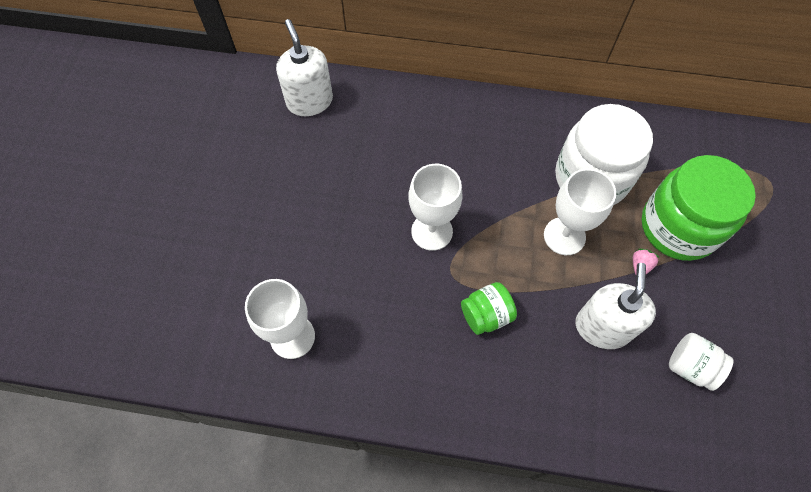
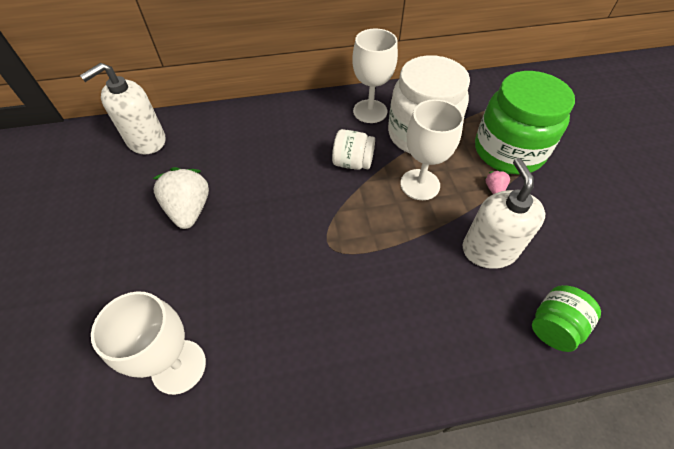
camera: 20 degrees left, 10 degrees down
(309, 101) = (146, 141): white soap dispenser -> white soap dispenser turned 90 degrees counterclockwise
(333, 193) = (189, 210): none -> white strawberry
(432, 231) = (298, 215): white goblet -> white goblet (370, 111)
(486, 315) = (378, 274): green jar -> green jar (554, 326)
(690, 366) = (580, 258): white jar -> white jar (352, 163)

